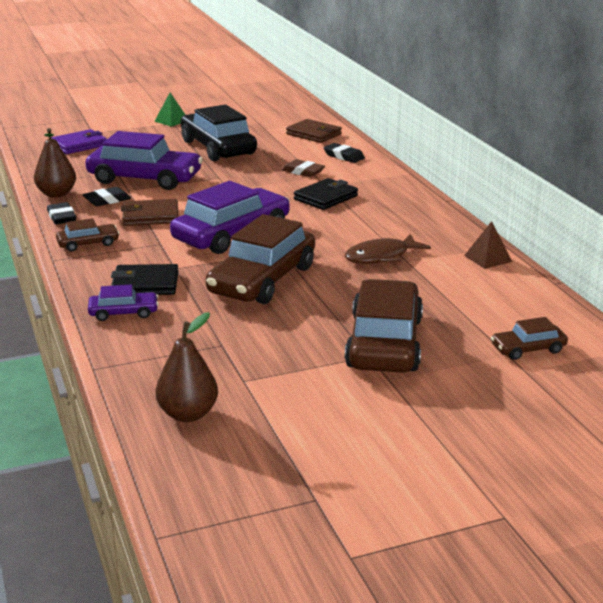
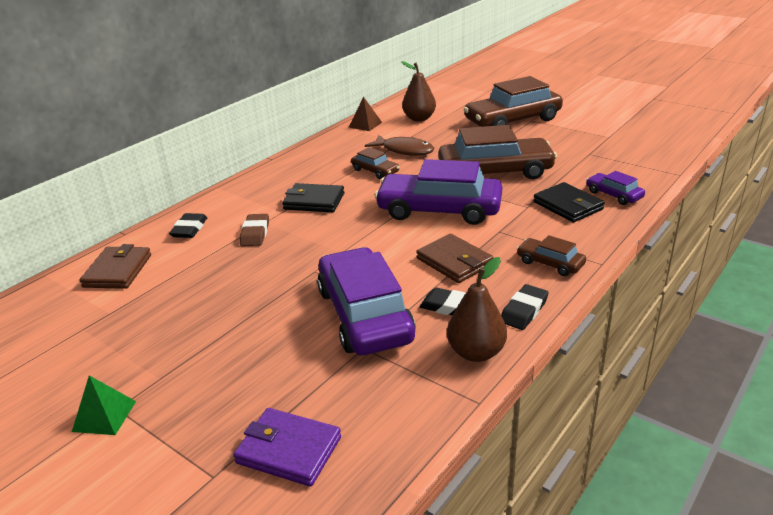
camera: 120 degrees left, 5 degrees up
(188, 414) = (659, 137): brown pear -> brown pear (419, 119)
(218, 148) = (213, 314): black car -> none
(528, 349) = (465, 95): brown car -> brown car (375, 171)

